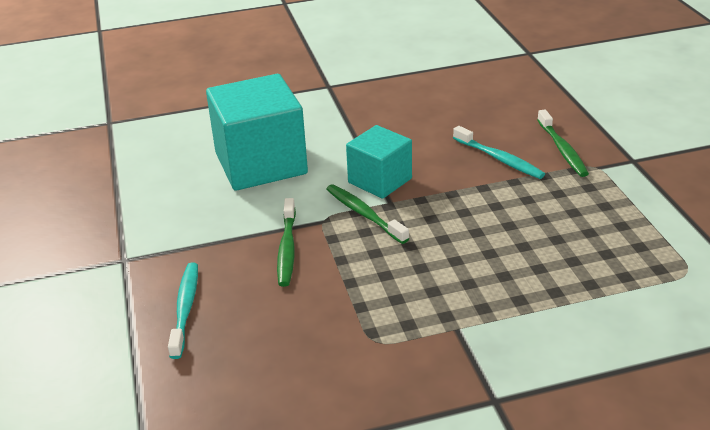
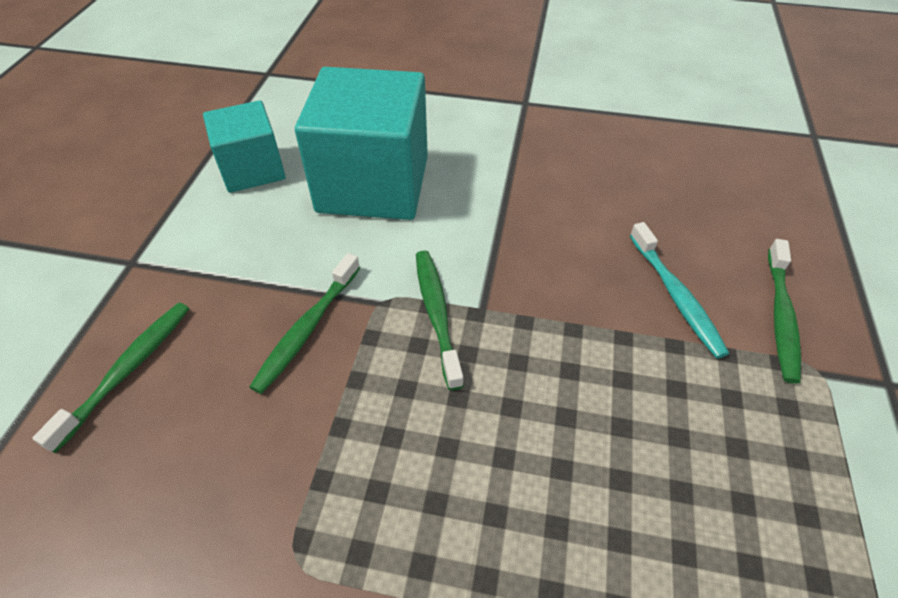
camera: 25 degrees right, 15 degrees up
(185, 308) = (127, 370): turquoise toothbrush -> green toothbrush
(380, 180) = (492, 267): turquoise cube -> turquoise cube (252, 169)

